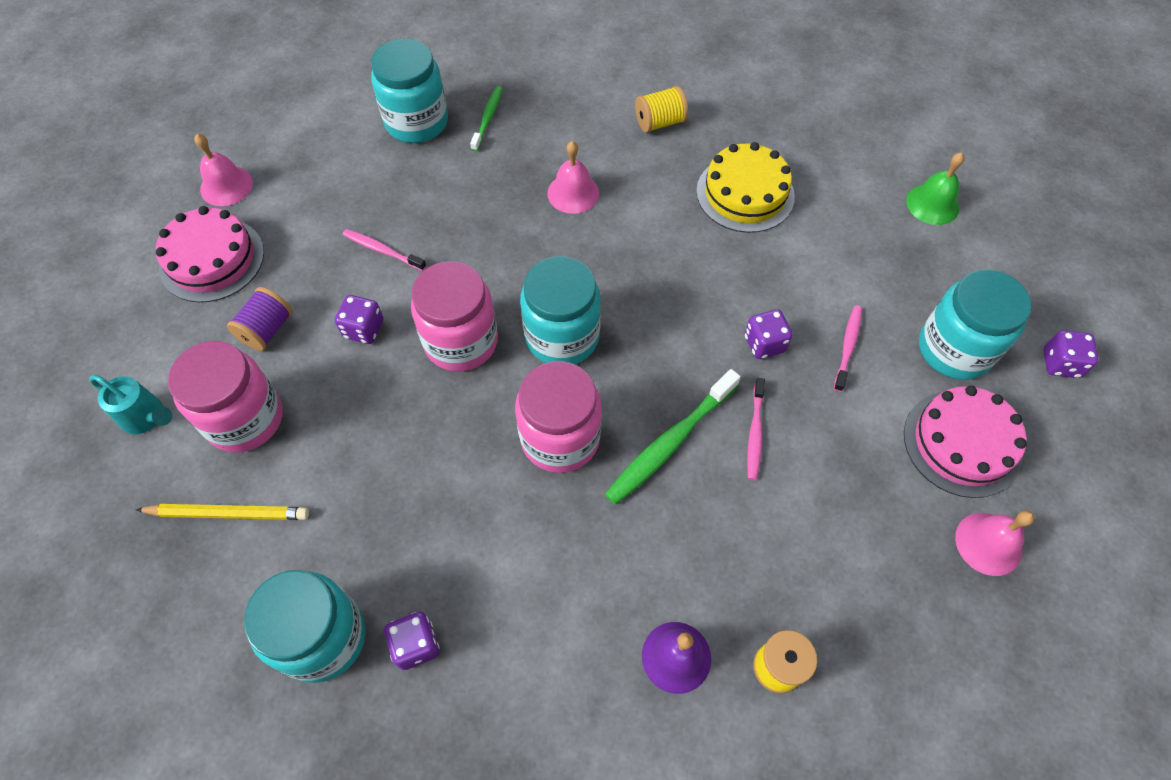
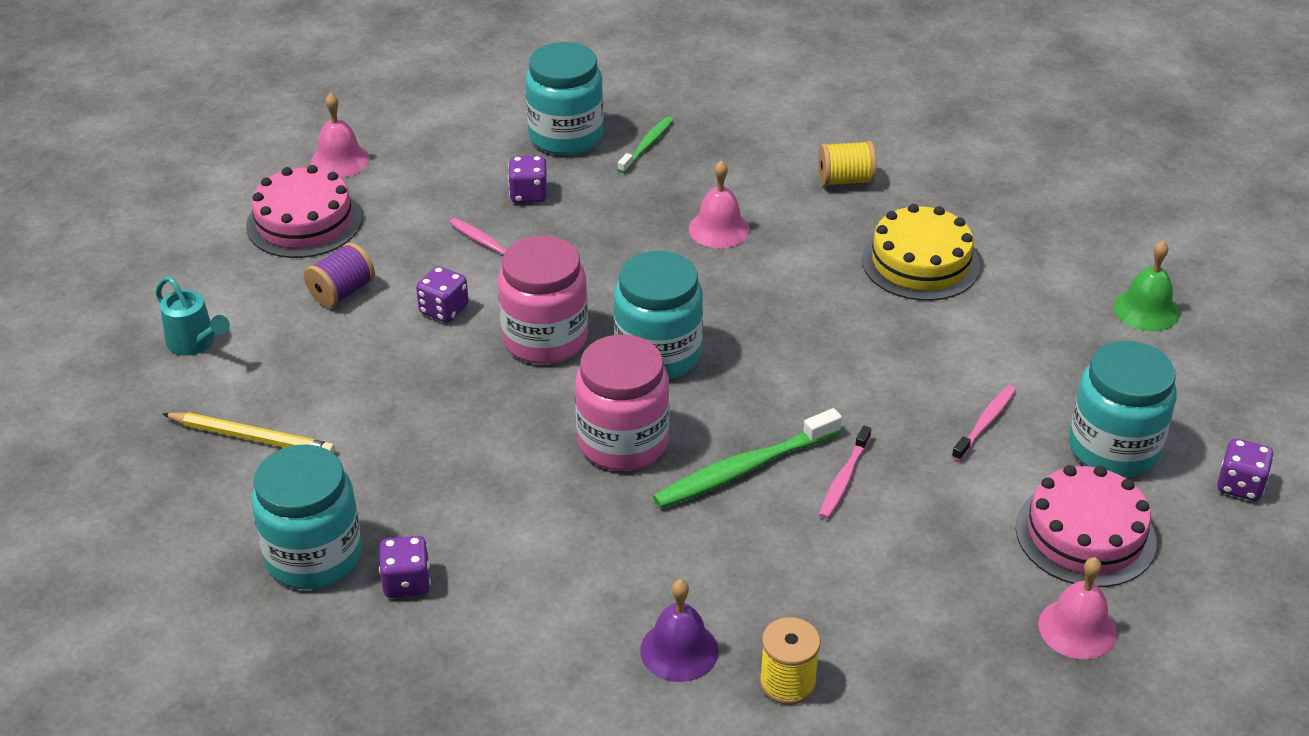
camera: 15 degrees right, 20 degrees down
(245, 418) = (294, 363): pink jar -> none
(764, 344) = (887, 402): purple dice -> purple dice (528, 194)

